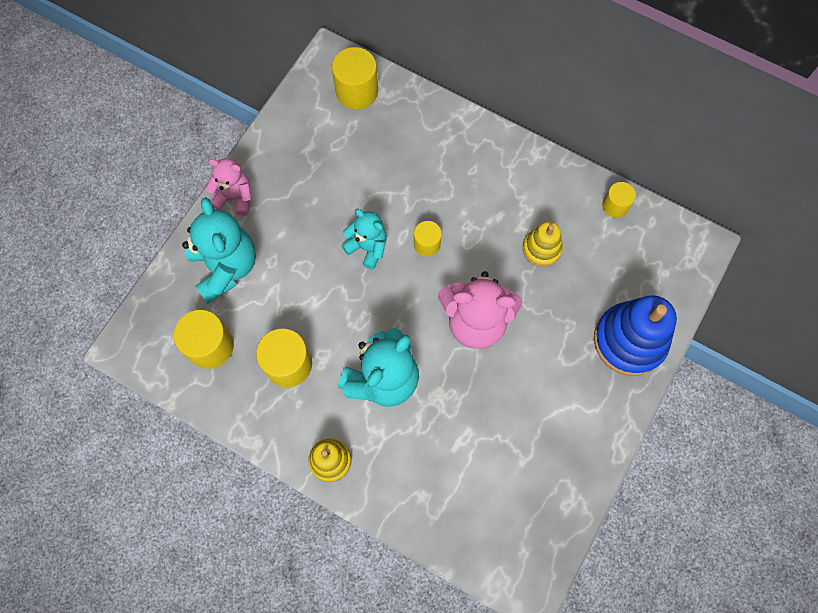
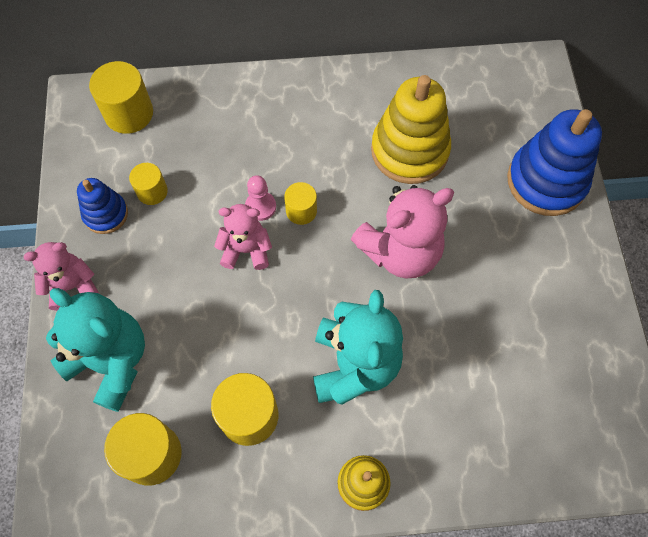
camera: 35 degrees left, 5 degrees down
(290, 159) = (105, 214): none -> blue stacking toy
(367, 247) = (246, 250): turquoise teddy bear -> pink teddy bear
(400, 222) = (260, 206): none -> pink pawn
(541, 249) = (409, 151): yellow stacking toy -> yellow stacking toy, size x1.81
(615, 205) = (443, 75): yellow cylinder -> yellow cylinder (152, 192)

